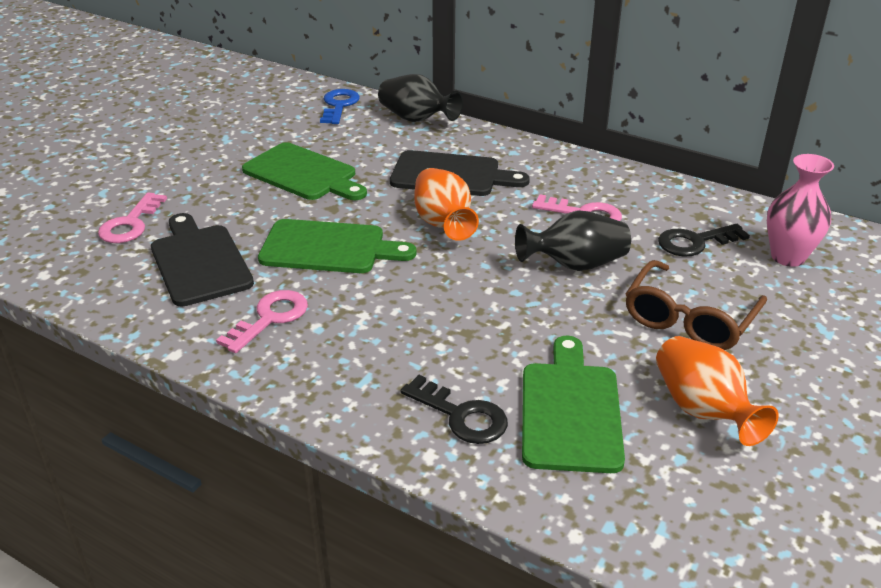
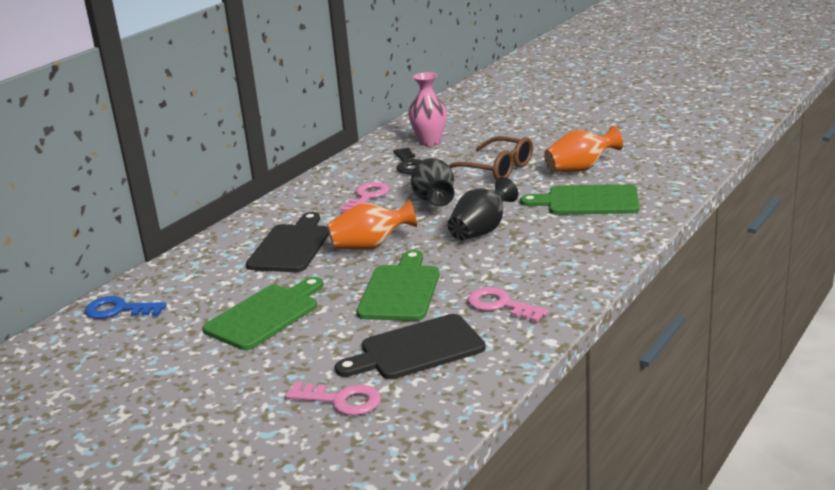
camera: 85 degrees left, 10 degrees down
(416, 119) = (174, 267): black vase -> black vase (481, 231)
(461, 415) = (599, 230): black key -> none

